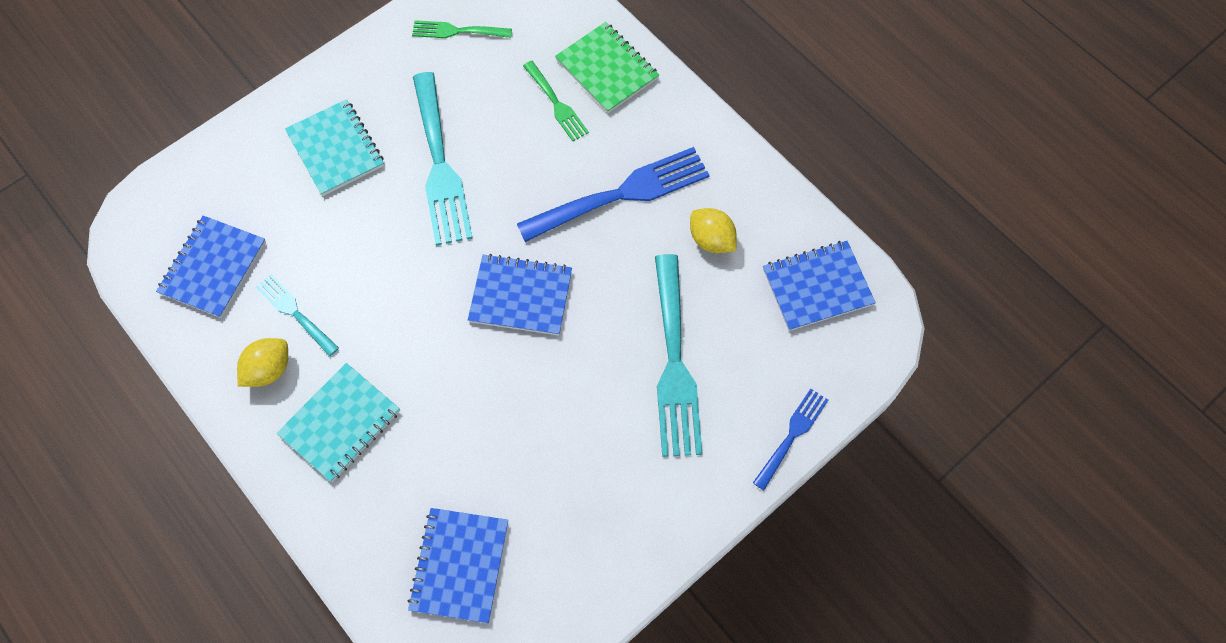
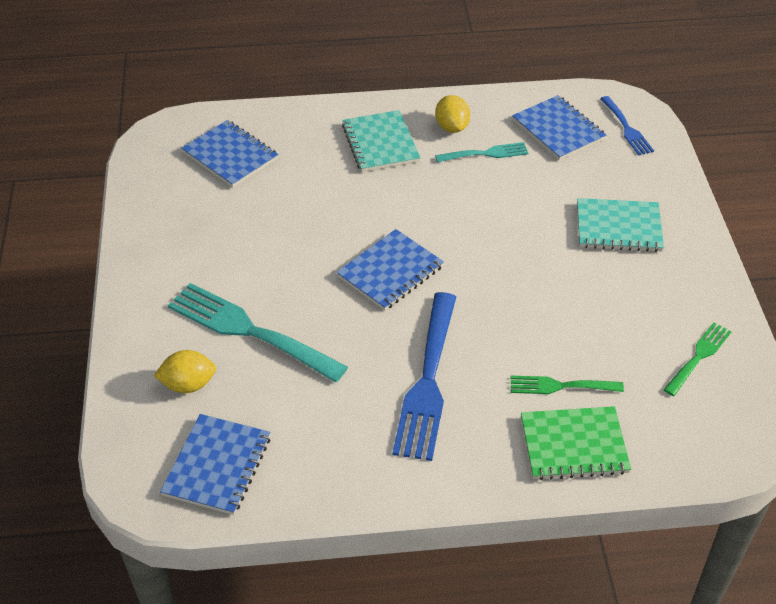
camera: 125 degrees right, 20 degrees down
(440, 165) = (553, 280): turquoise fork -> none
(711, 240) = (329, 417): yellow lemon -> yellow lemon (188, 384)
(792, 435) = (123, 368): blue fork -> blue fork (627, 128)

